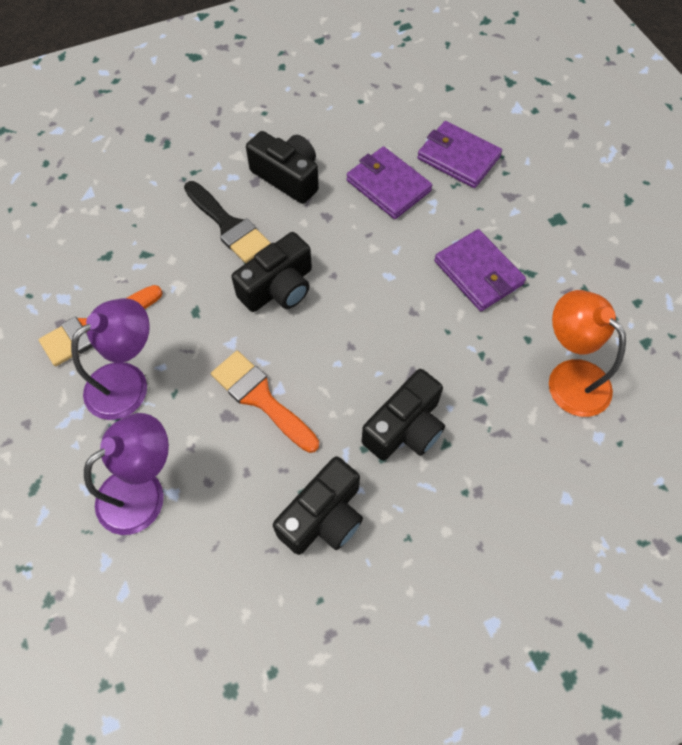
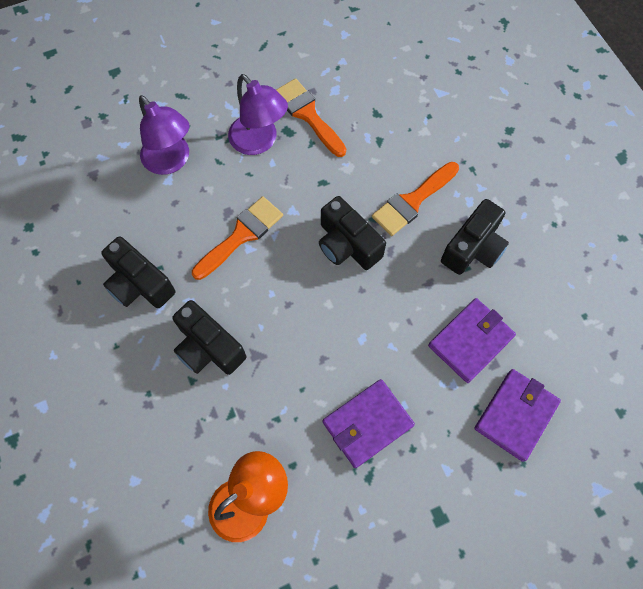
camera: 90 degrees right, 5 degrees up
(228, 226) = (412, 201): black brush -> orange brush

